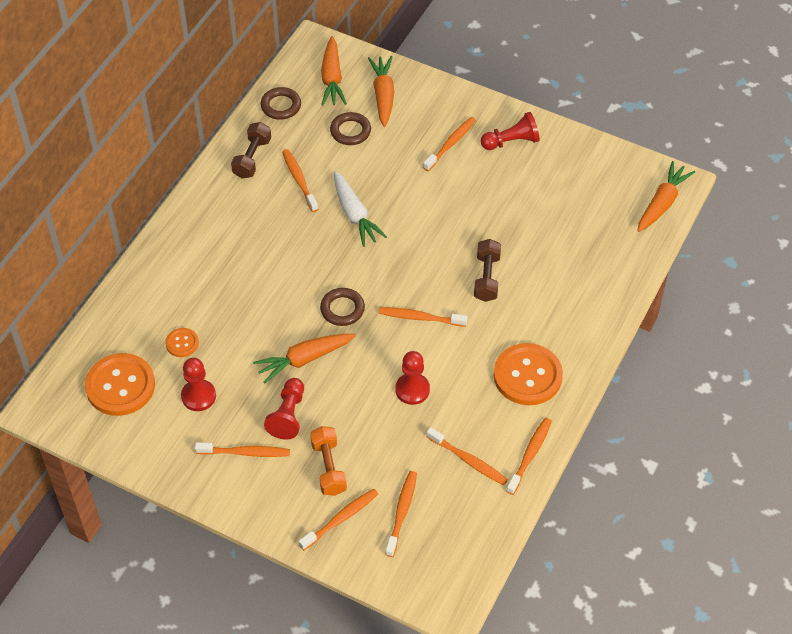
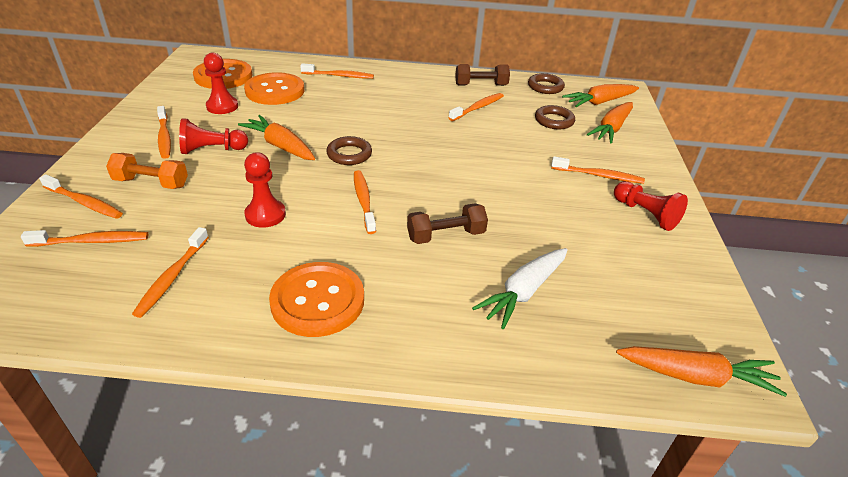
camera: 65 degrees right, 15 degrees down
(182, 343) = (275, 91): orange button -> orange button, size x2.05
(328, 467) = (151, 183): orange dumbbell -> orange dumbbell turned 45 degrees clockwise
(354, 214) = (463, 140): white carrot -> white carrot (523, 292)
(383, 95) = (611, 129): orange carrot -> orange carrot turned 150 degrees clockwise
(530, 455) = (188, 332): orange toothbrush -> orange toothbrush (339, 76)

